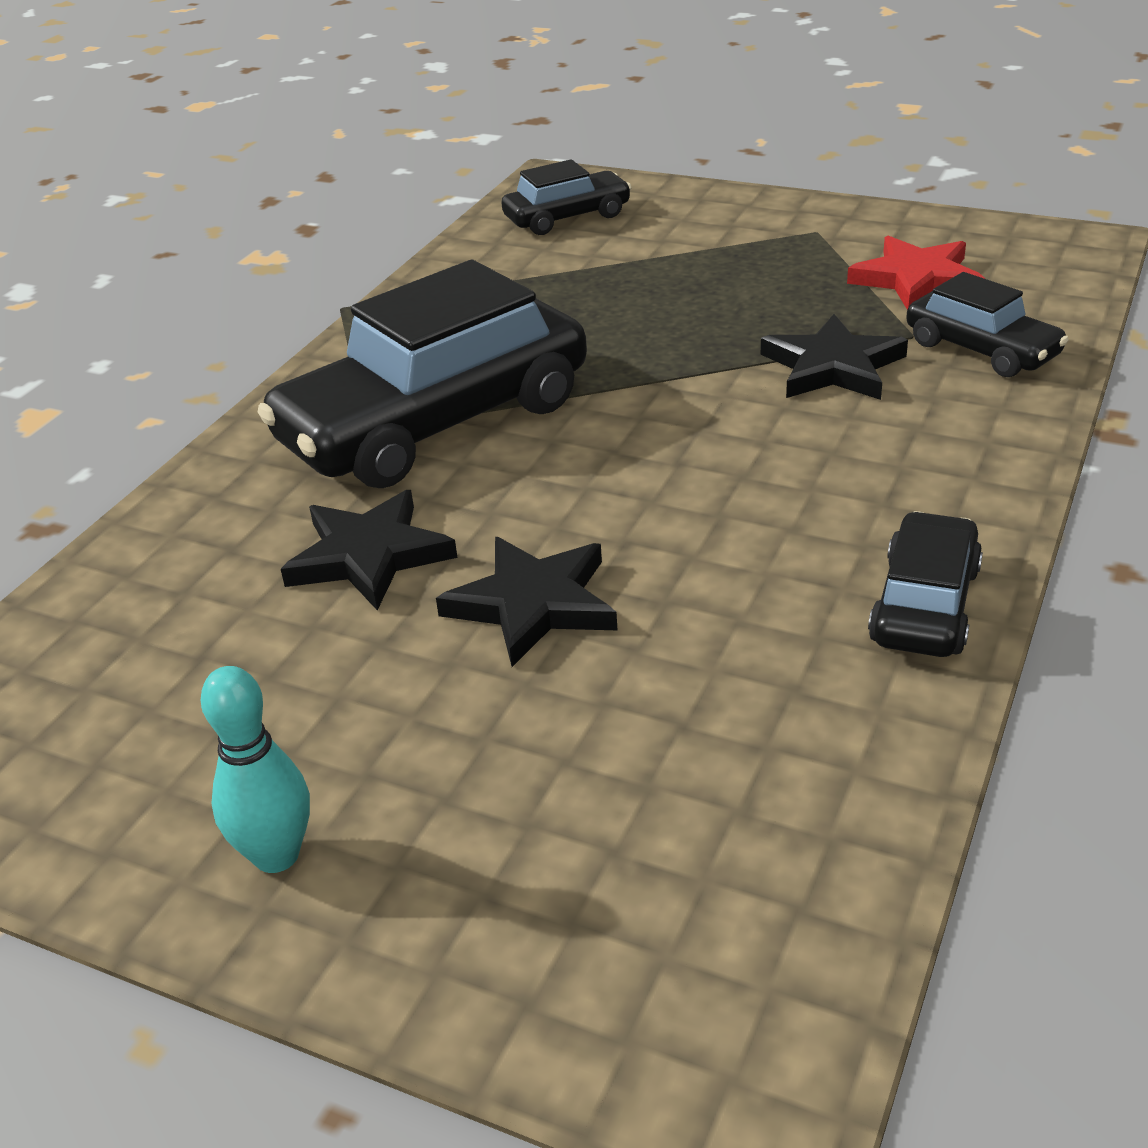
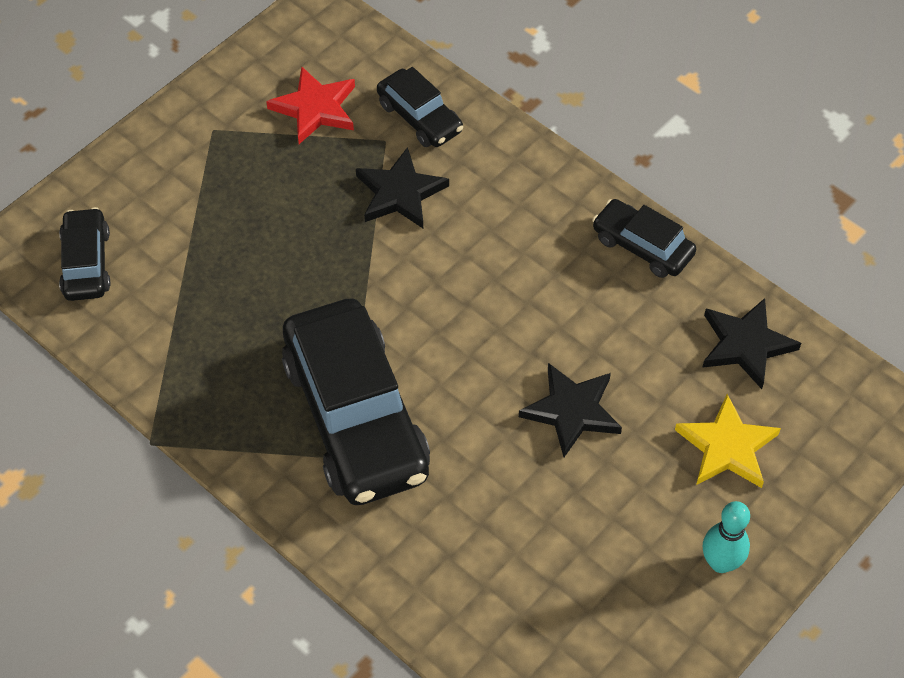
camera: 75 degrees left, 20 degrees up
(369, 555) = (490, 481): black star -> black star (745, 345)
(540, 809) = (727, 447): none -> yellow star
(981, 350) = (419, 117): black car -> black car turned 75 degrees clockwise

